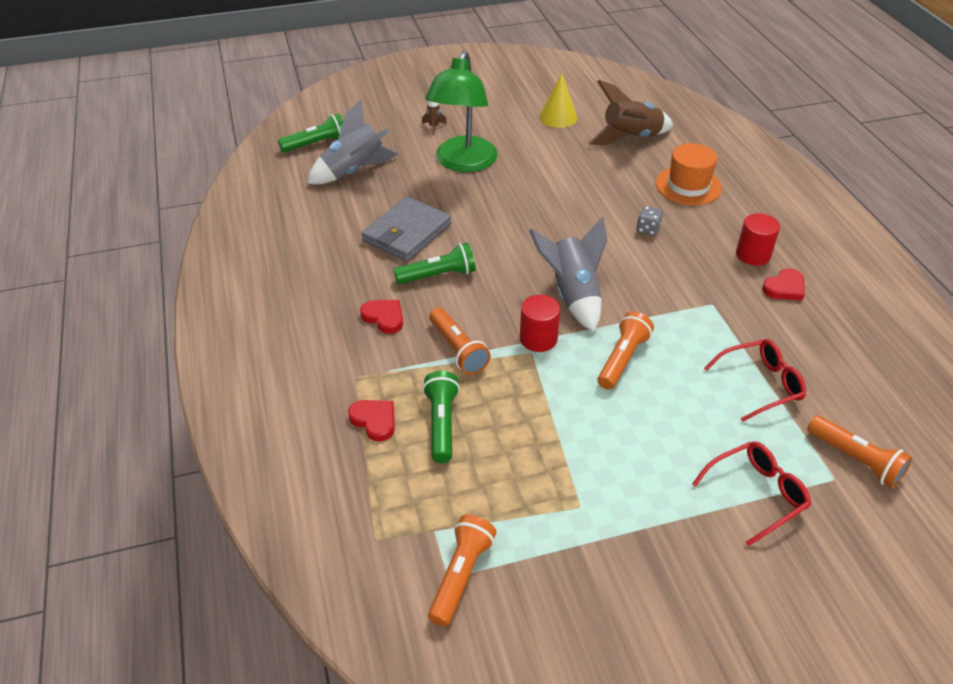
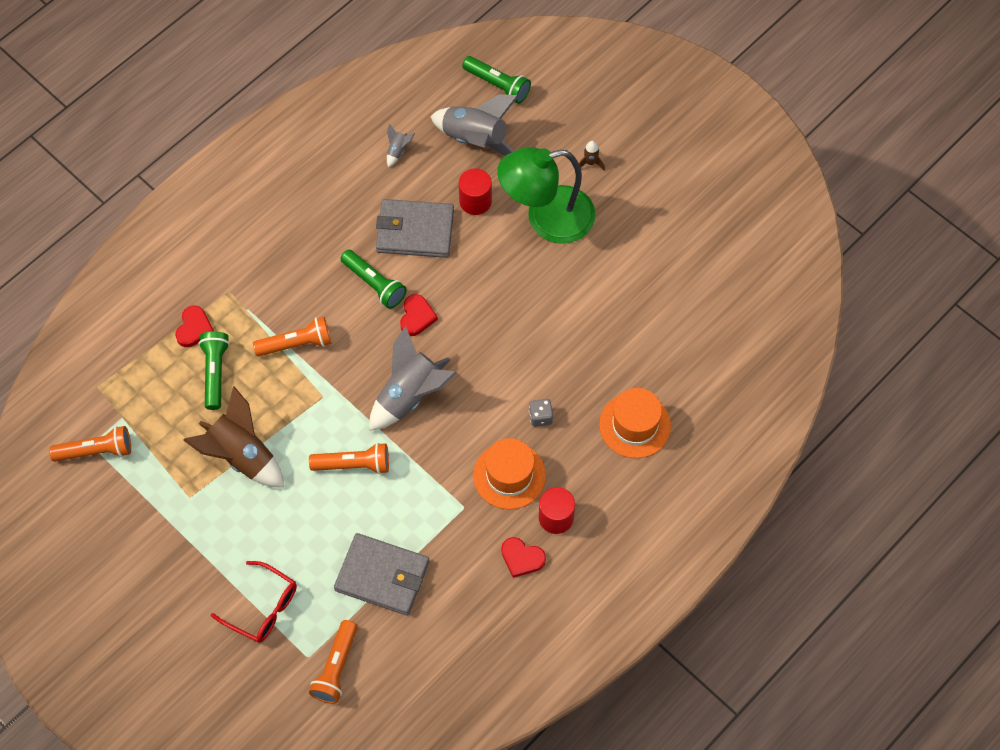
camera: 60 degrees right, 20 degrees up
(318, 214) = (397, 150): none -> grey rocket
(384, 317) = (301, 274): red heart -> red heart (417, 317)
(441, 424) = (215, 373): green flashlight -> green flashlight turned 60 degrees counterclockwise
(458, 349) = (296, 344): orange flashlight -> orange flashlight turned 135 degrees counterclockwise
(538, 339) = (342, 394): red cylinder -> red cylinder (475, 201)
(558, 117) = (683, 260): yellow cone -> none
(630, 138) = (687, 342): brown rocket -> brown rocket (241, 456)
(695, 266) = (509, 475): none -> orange hat
(760, 384) = (382, 576): red glasses -> grey wallet

